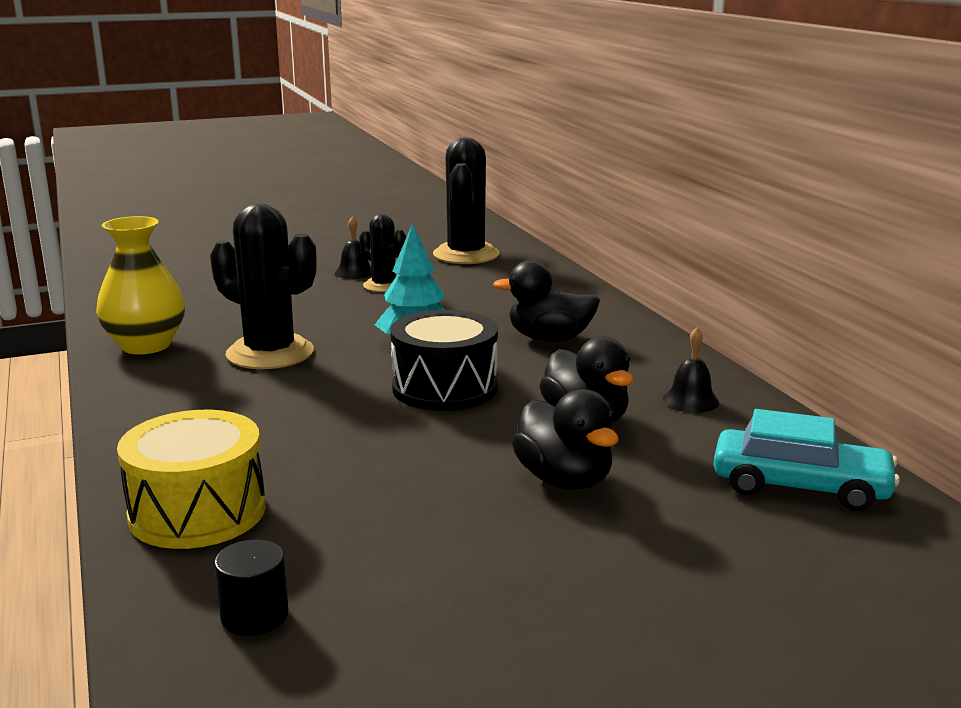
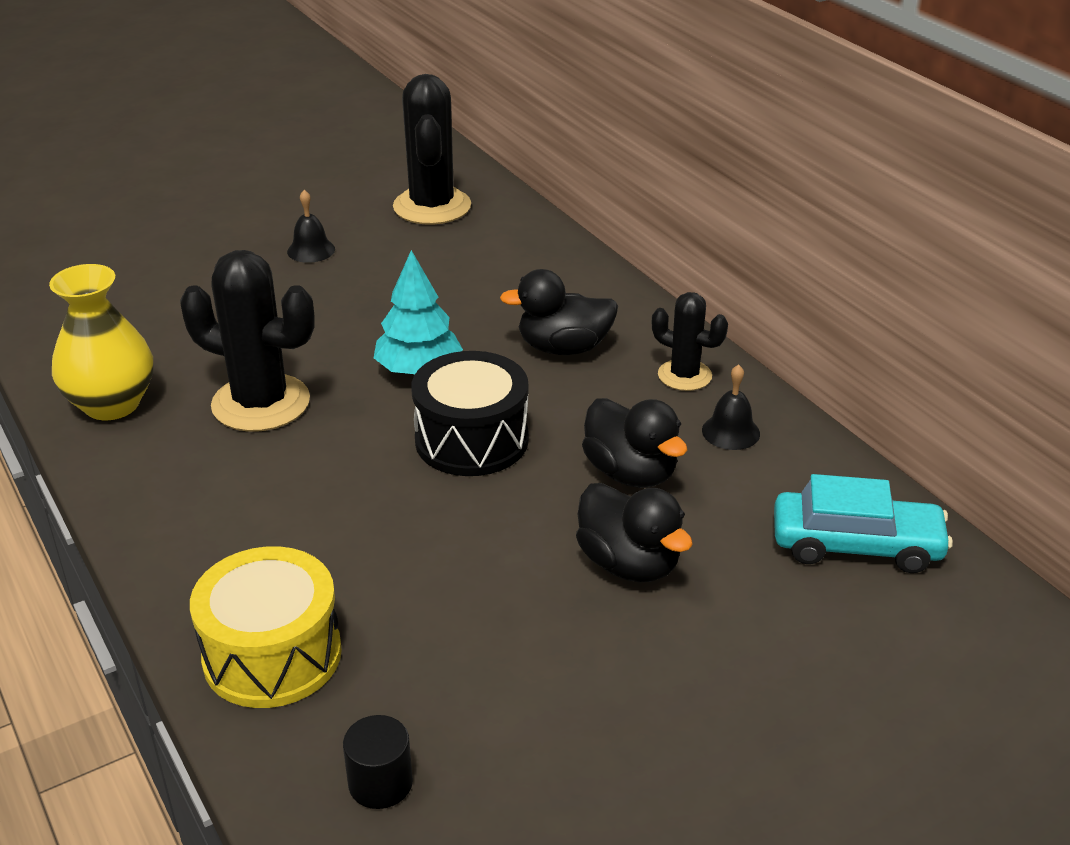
camera: 10 degrees left, 15 degrees up
(384, 285) = (352, 272): black cactus -> black cactus (684, 375)

